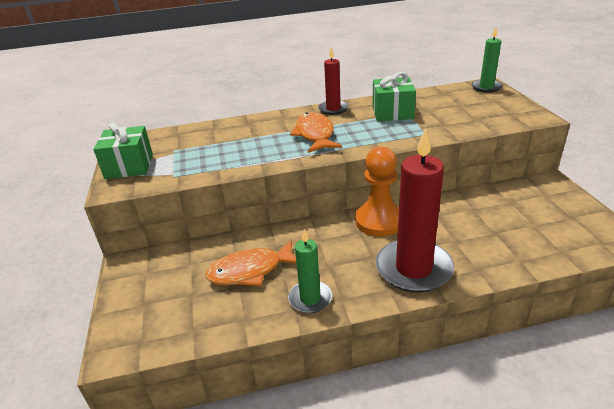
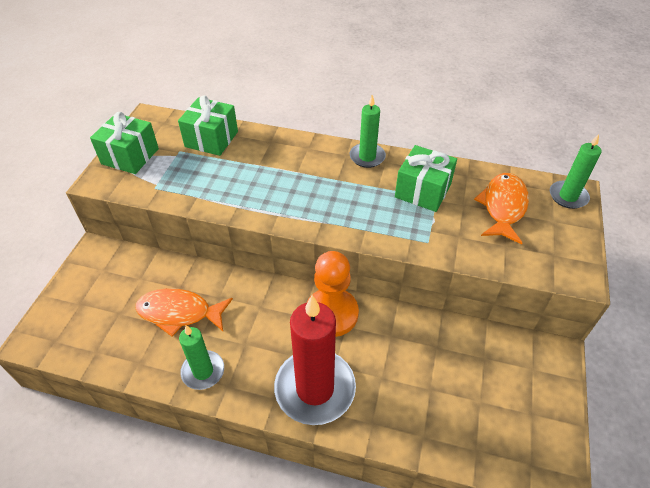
camera: 25 degrees right, 15 degrees up
(196, 136) = (211, 139): none -> green gift
(315, 134) = (317, 189): orange fish -> orange fish (503, 207)
(333, 109) = (367, 157): red candle -> green candle

